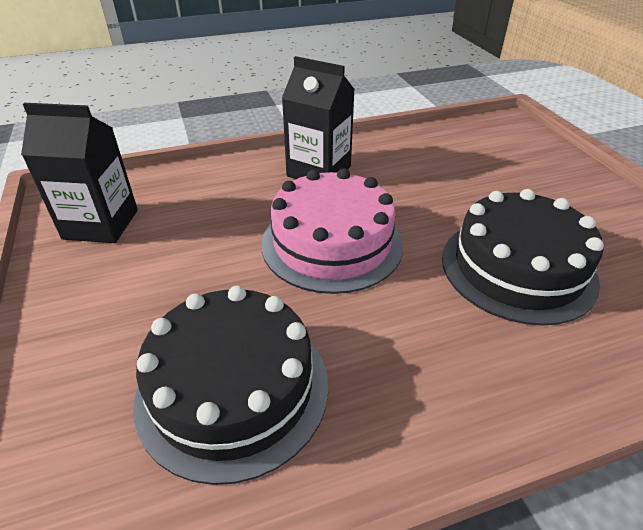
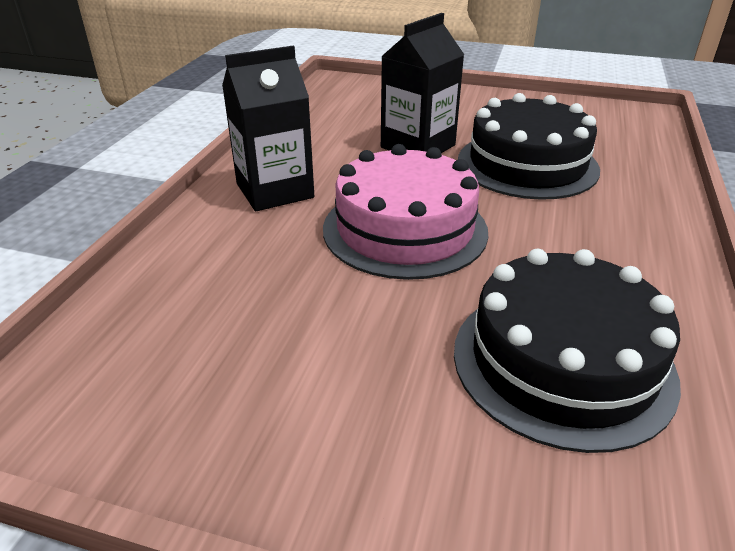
camera: 55 degrees left, 5 degrees down
(101, 224) = (155, 386): black carton -> black carton (418, 146)

